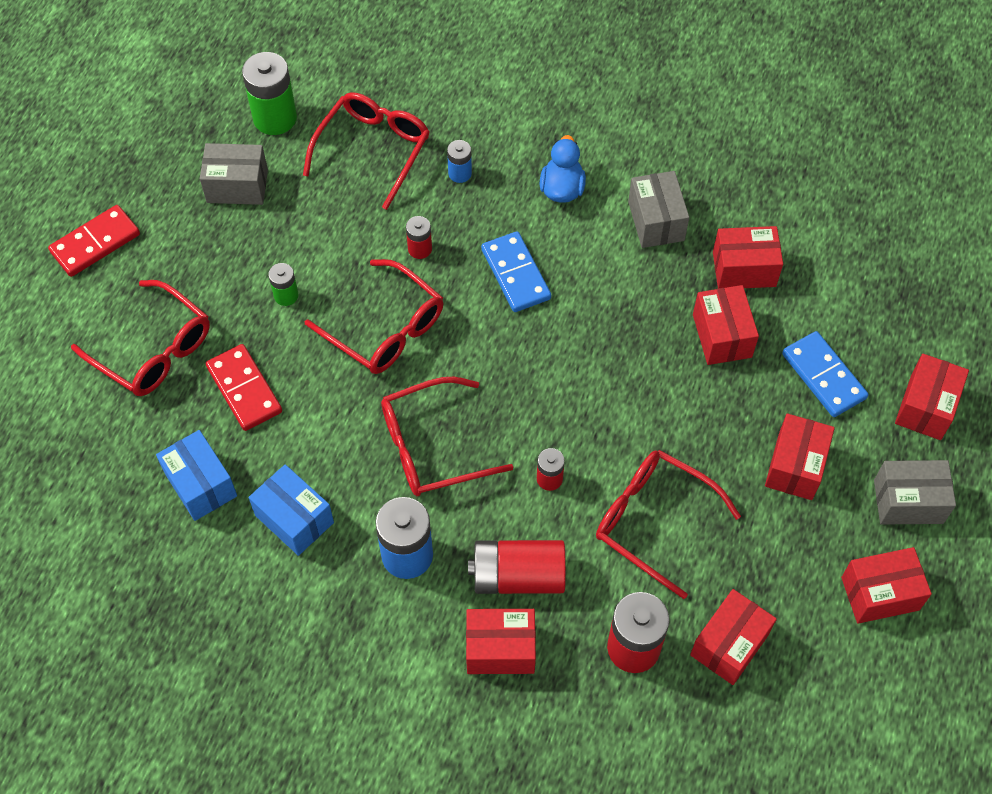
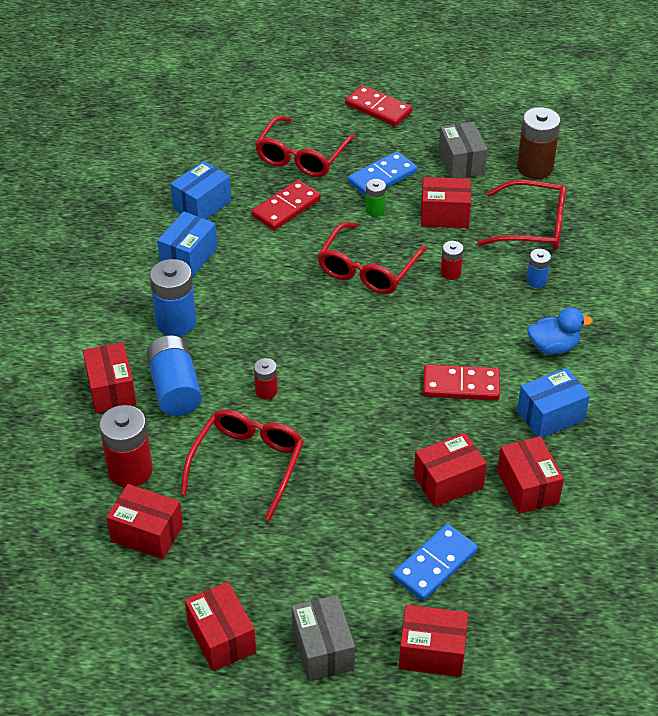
camera: 75 degrees right, 15 degrees down
(275, 118) = (535, 167): green battery -> brown battery
(433, 446) = (273, 317): red glasses -> none
(515, 274) = (452, 334): blue domino -> blue domino (382, 177)
(518, 576) = (175, 389): red battery -> blue battery
(593, 287) = (461, 385): none -> red domino
(656, 221) = (550, 415): grey box -> blue box
(795, 466) = (331, 556): red box -> red box (444, 215)

